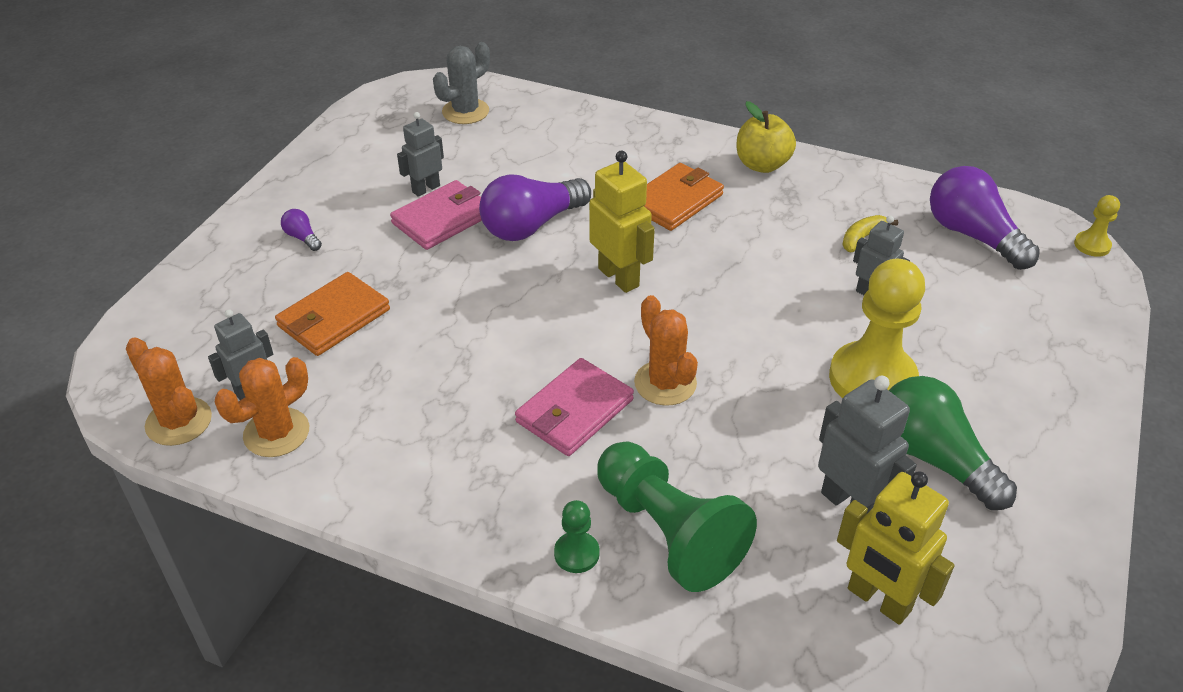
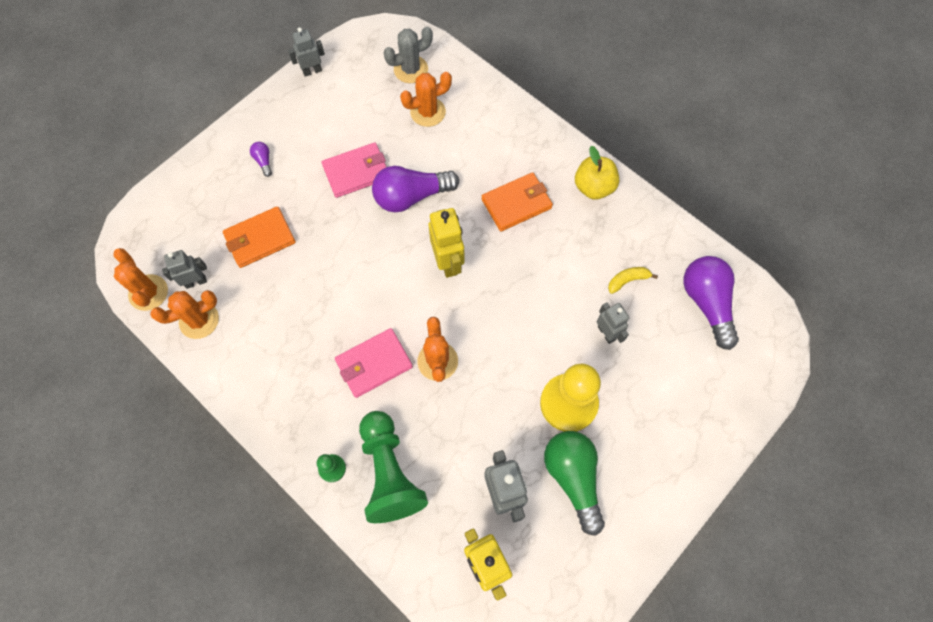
camera: 20 degrees right, 25 degrees up
(426, 189) = (356, 139): grey robot -> grey robot (312, 71)
(509, 144) = (428, 112): none -> orange cactus
(1092, 245) = (787, 340): yellow pawn -> none

